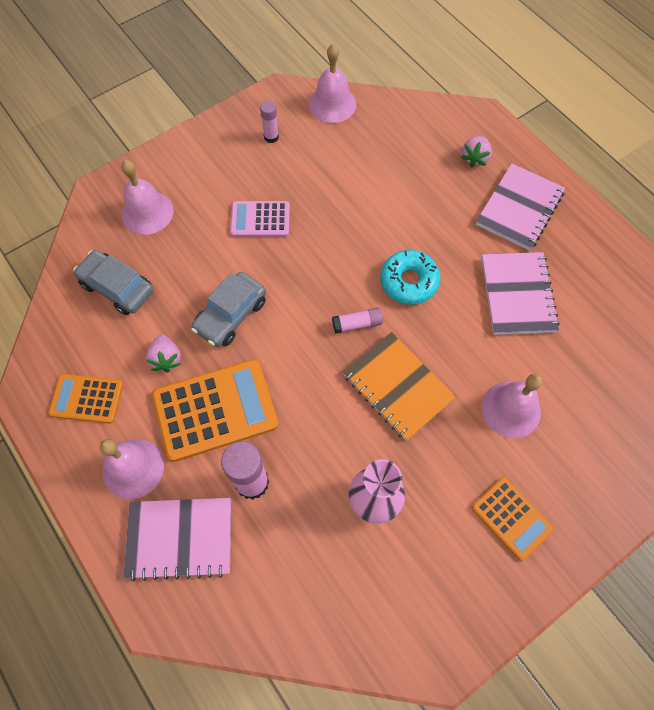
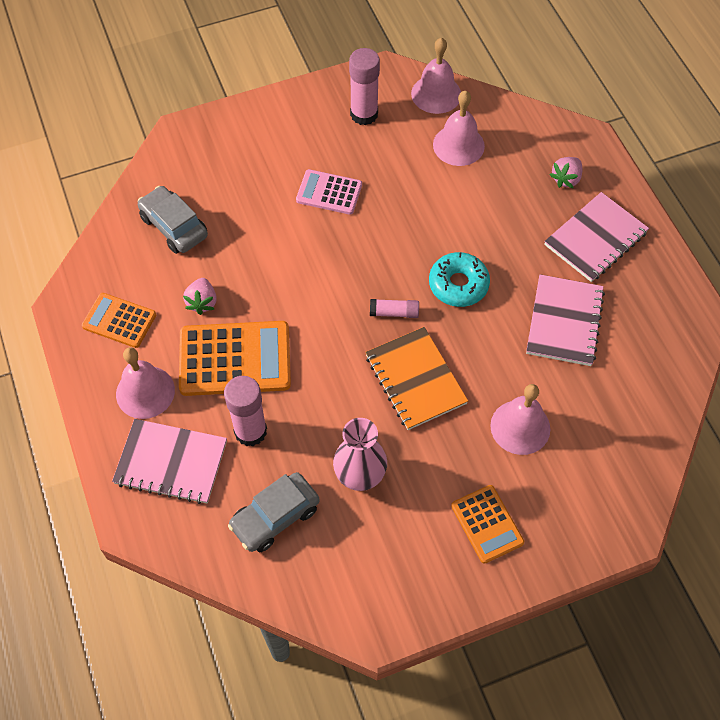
camera: 15 degrees right, 5 degrees down
(147, 212) = (221, 162): pink bell -> pink bell (458, 145)
(231, 315) = (274, 276): grey car -> grey car (275, 517)
(271, 137) = (364, 114): pink glue stick -> pink glue stick, size x1.80

